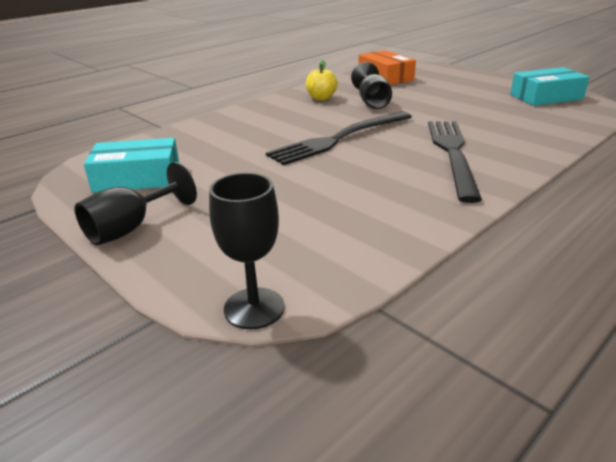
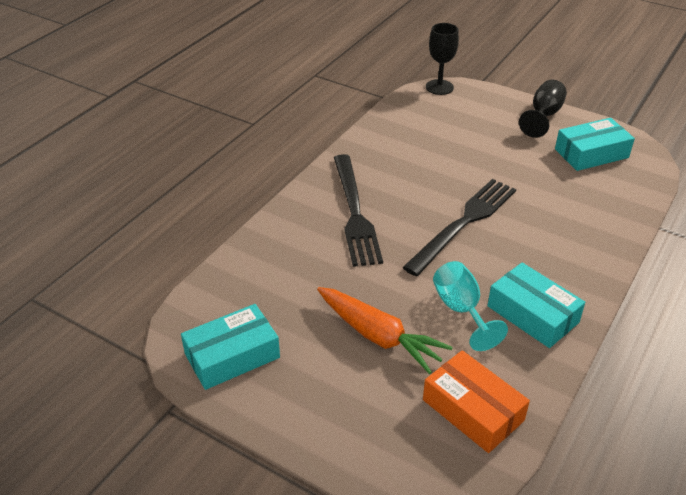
camera: 165 degrees right, 10 degrees up
(321, 98) = (532, 314): yellow apple -> turquoise box
(372, 102) = (461, 310): black goblet -> turquoise goblet
(437, 97) = (379, 336): none -> orange carrot

